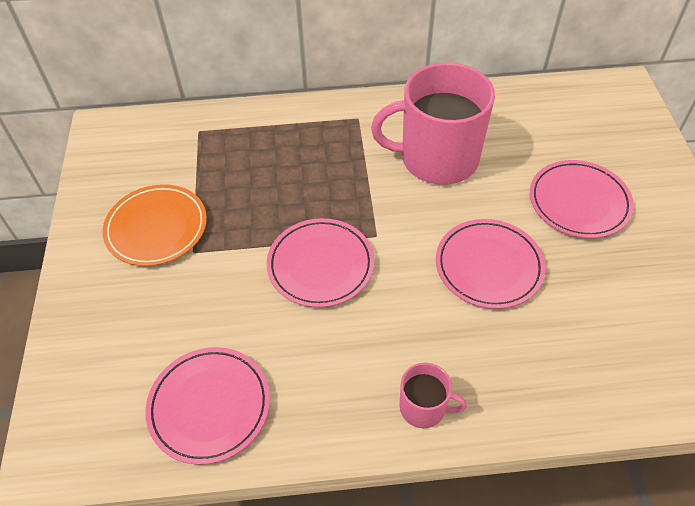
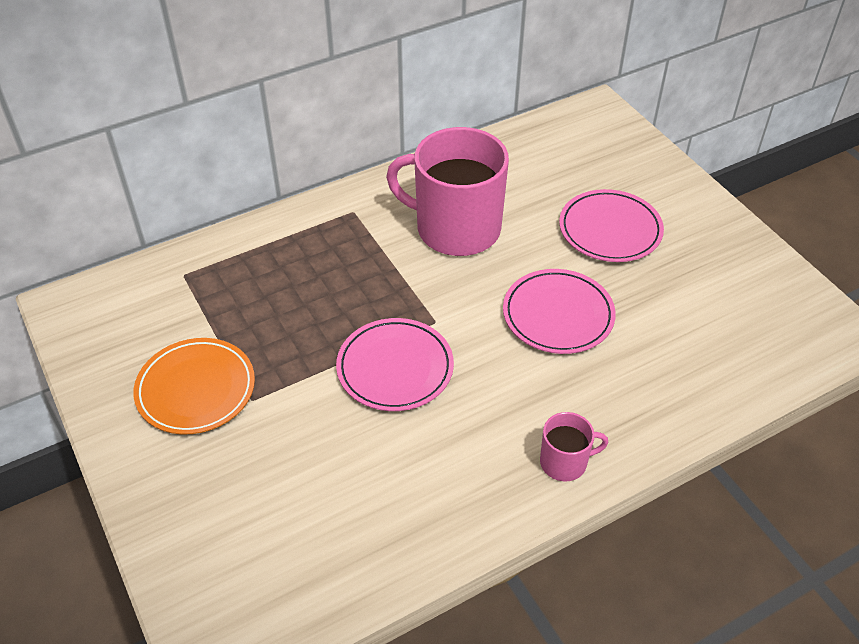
camera: 25 degrees left, 5 degrees down
(209, 406) = (357, 540): pink plate -> none
(437, 158) = (456, 228): pink mug -> pink mug turned 45 degrees clockwise

